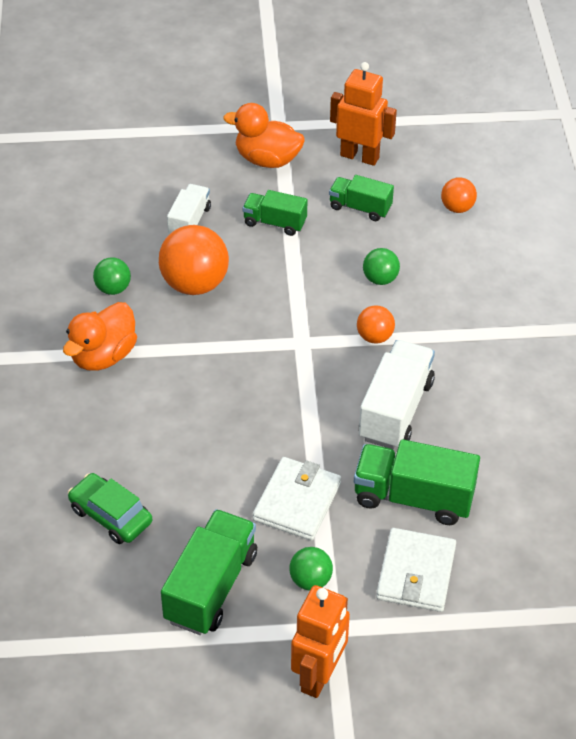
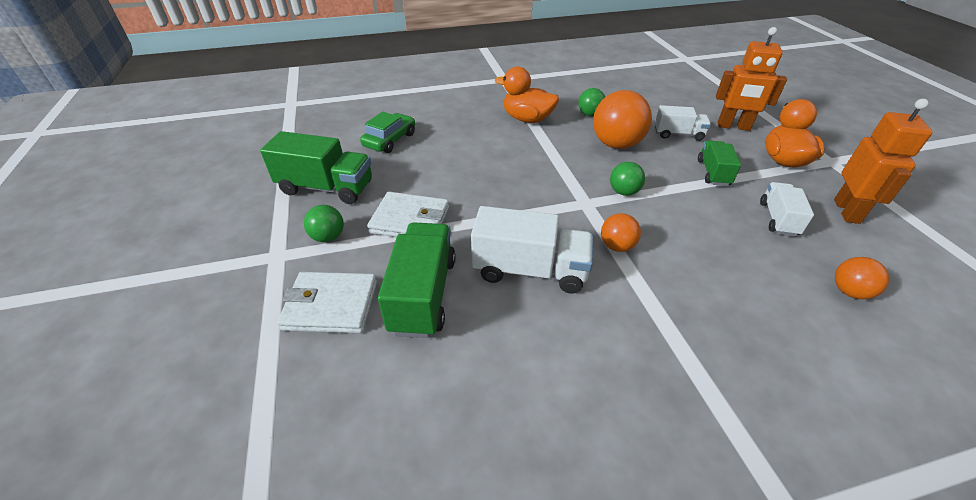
camera: 80 degrees right, 5 degrees down
(319, 676) = (230, 253): orange robot -> orange robot (733, 126)
(360, 208) = (778, 219): green truck -> white truck
(380, 279) = (694, 242): green ball -> green ball (624, 192)

